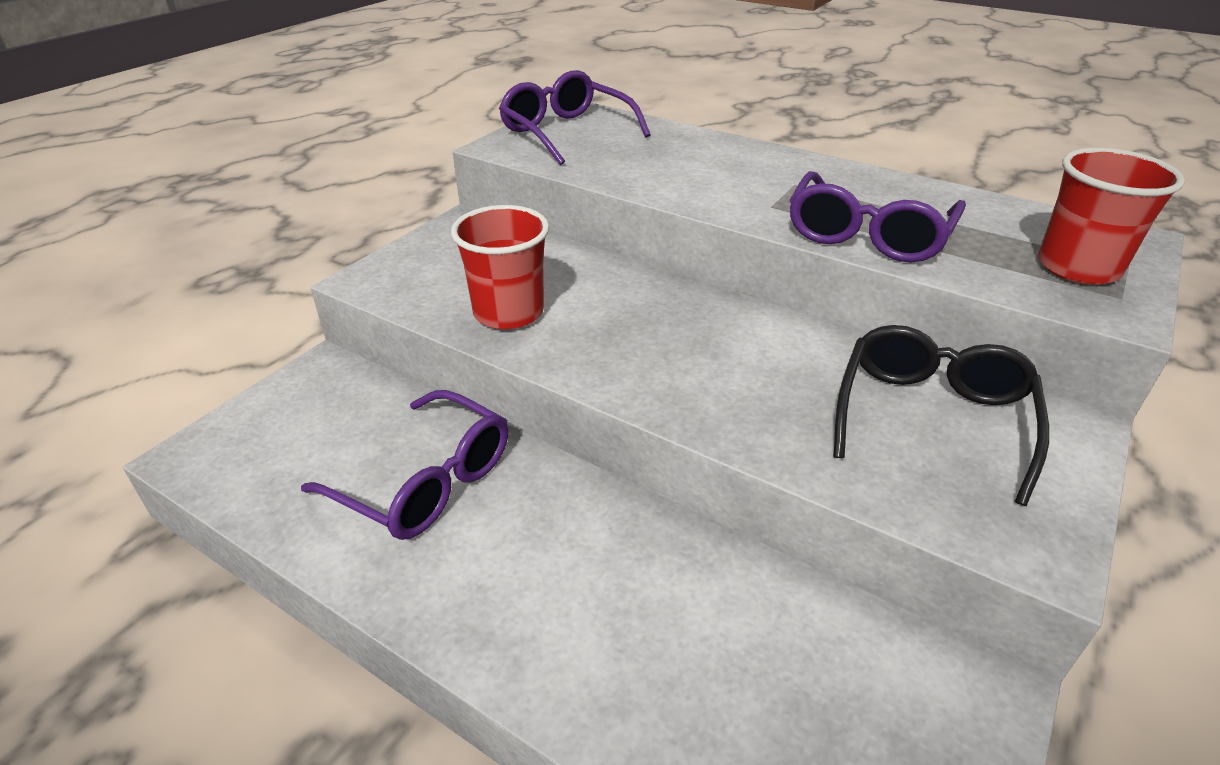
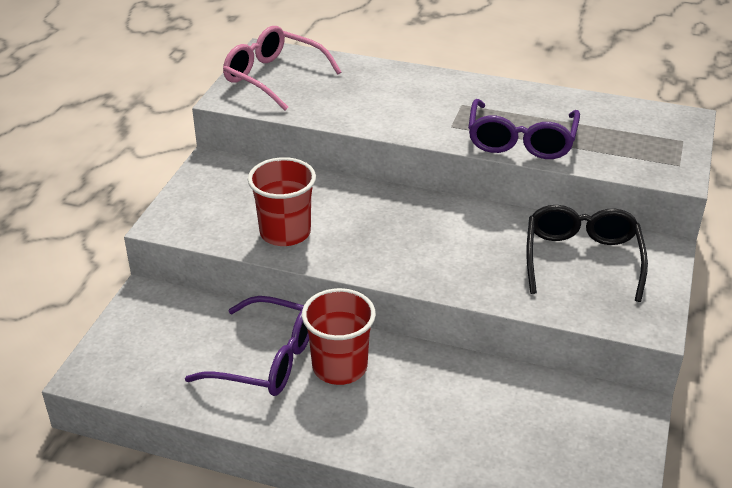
camera: 15 degrees left, 0 degrees up
(566, 132) = (273, 77): purple glasses -> pink glasses
(1078, 268) = (653, 147): red cup -> red cup (339, 367)

